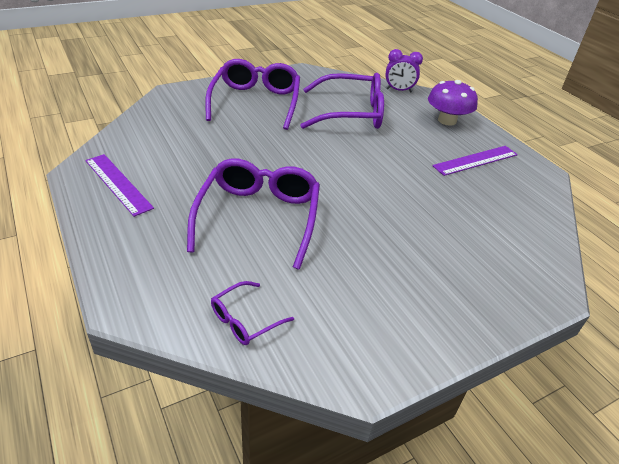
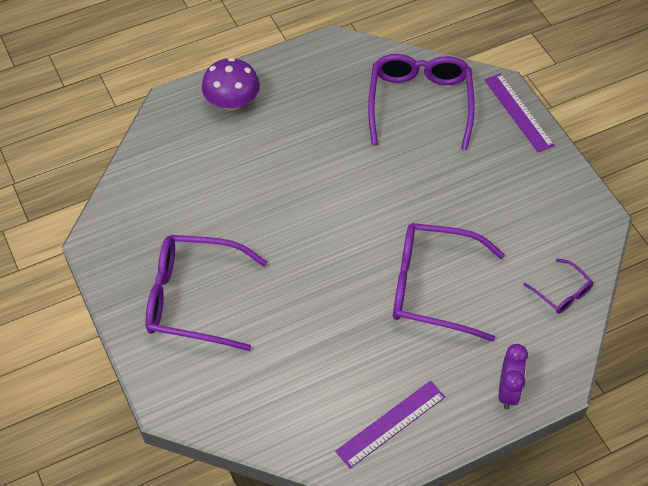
camera: 85 degrees left, 15 degrees up
(350, 113) = (218, 196): purple glasses -> purple glasses (419, 104)
(399, 90) = (155, 138): purple clock -> purple clock (508, 391)
(475, 160) = (316, 93): purple ruler -> purple ruler (518, 112)

